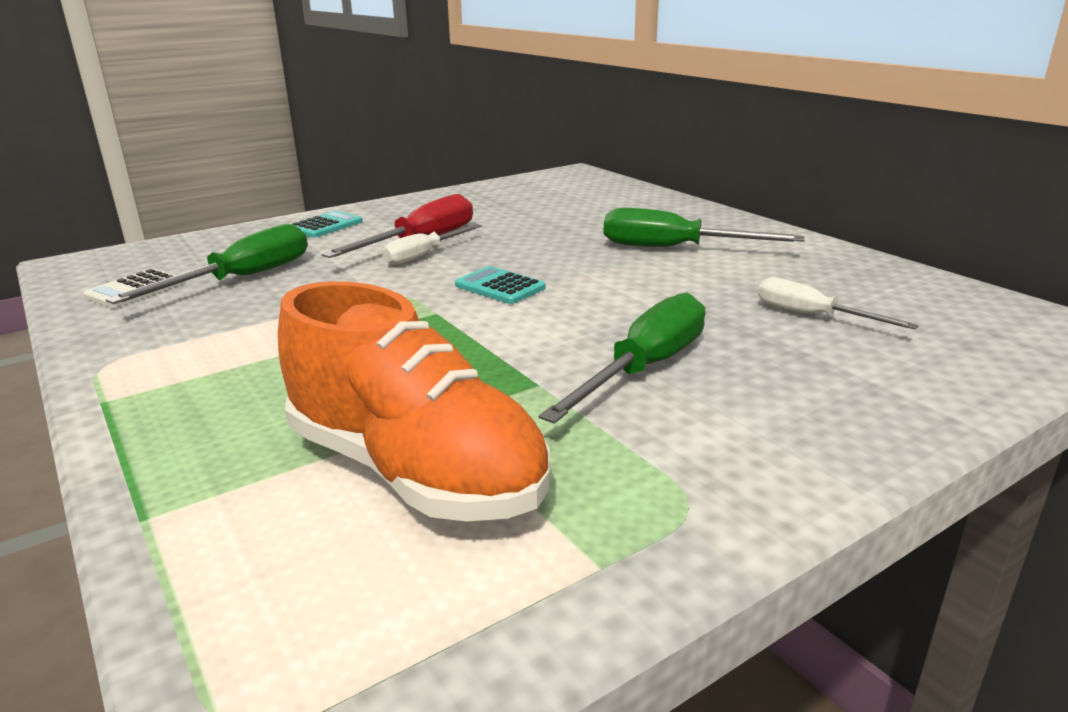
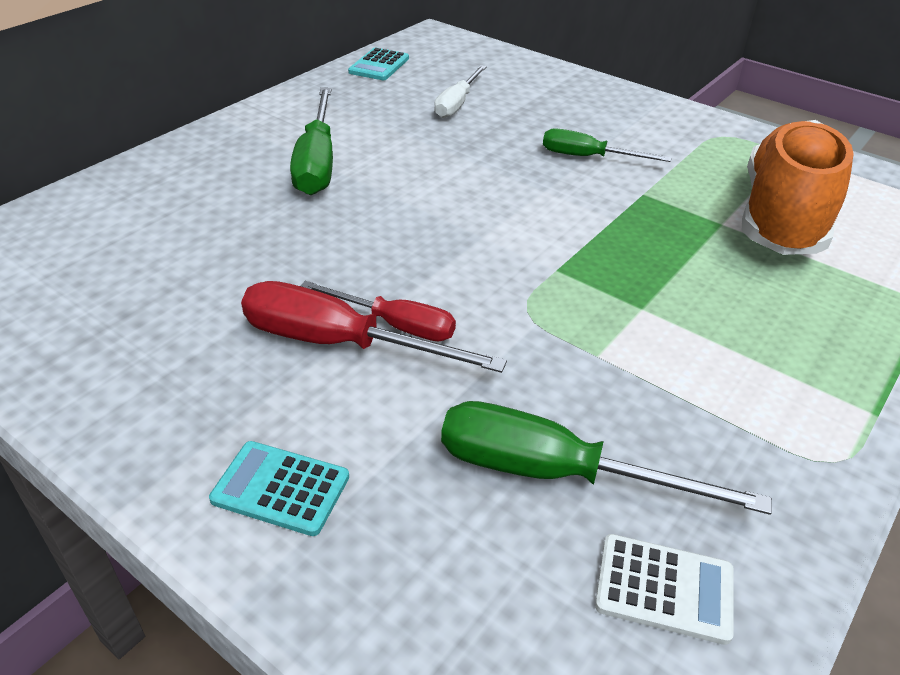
camera: 110 degrees left, 15 degrees up
(424, 255) = (395, 325): white screwdriver -> red screwdriver
(500, 287) = (471, 245): turquoise calculator -> turquoise calculator (379, 65)
(644, 368) = (588, 157): green screwdriver -> green screwdriver, size x0.64

